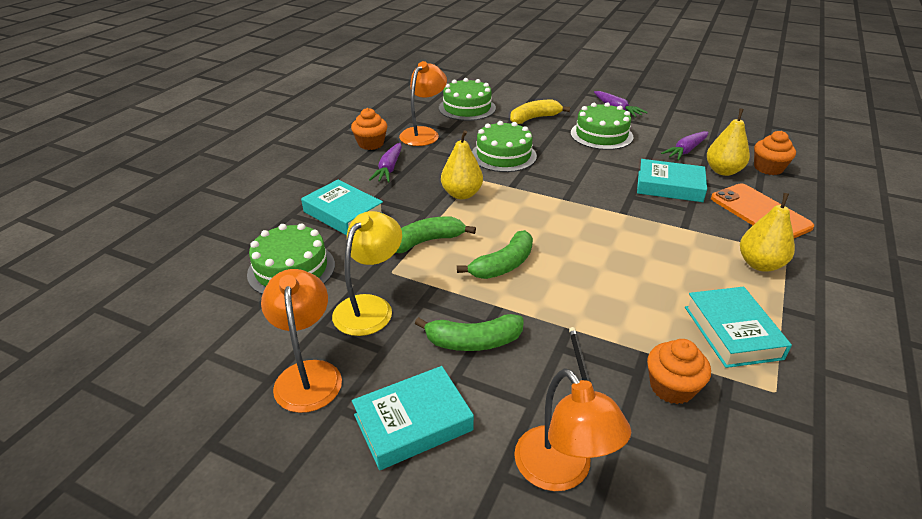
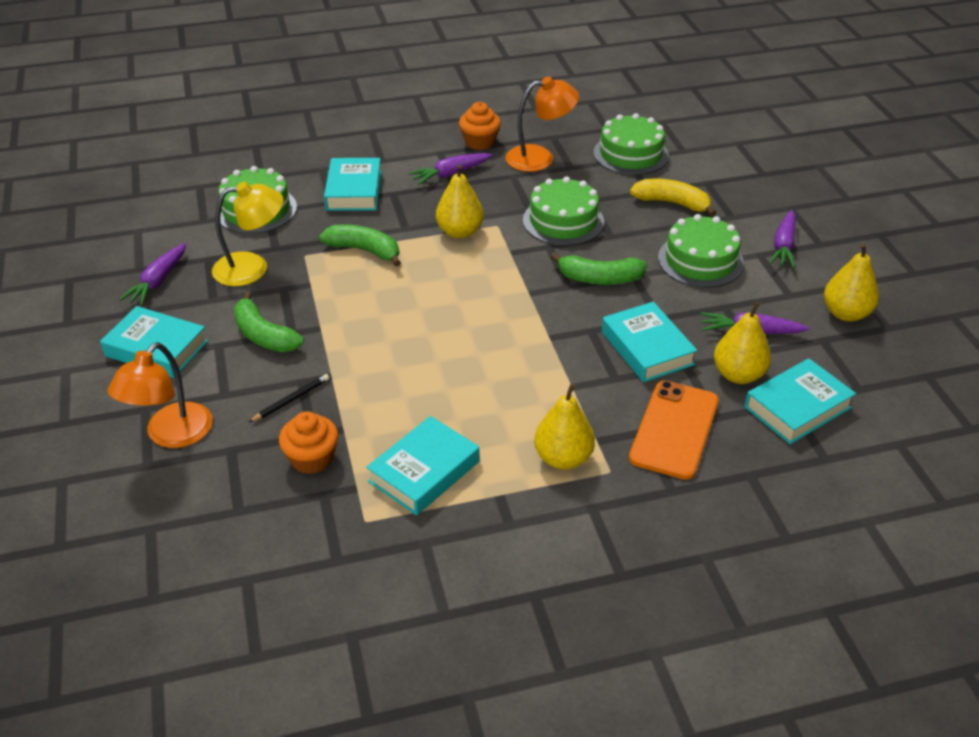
camera: 50 degrees right, 5 degrees up
(308, 374) = (158, 281): orange lamp -> purple carrot
(503, 265) = (378, 305): green banana -> green banana (600, 279)
(696, 121) = (846, 313): none -> yellow pear
(768, 168) = (797, 407): orange cupcake -> turquoise book

